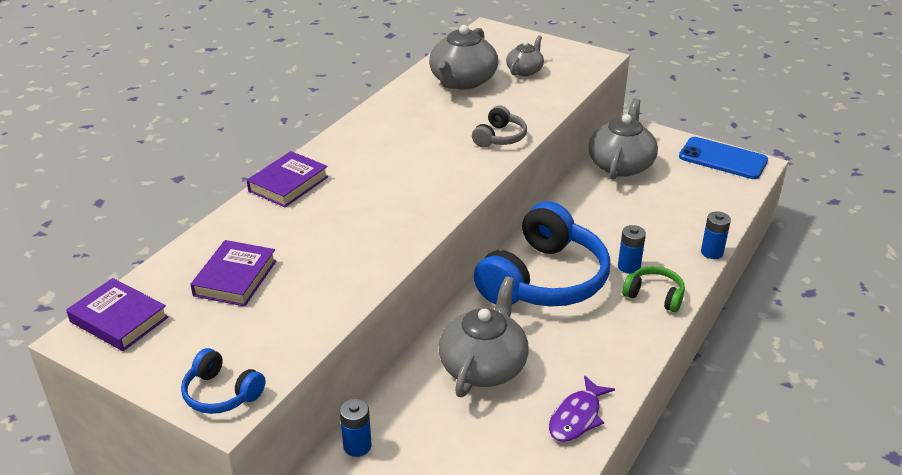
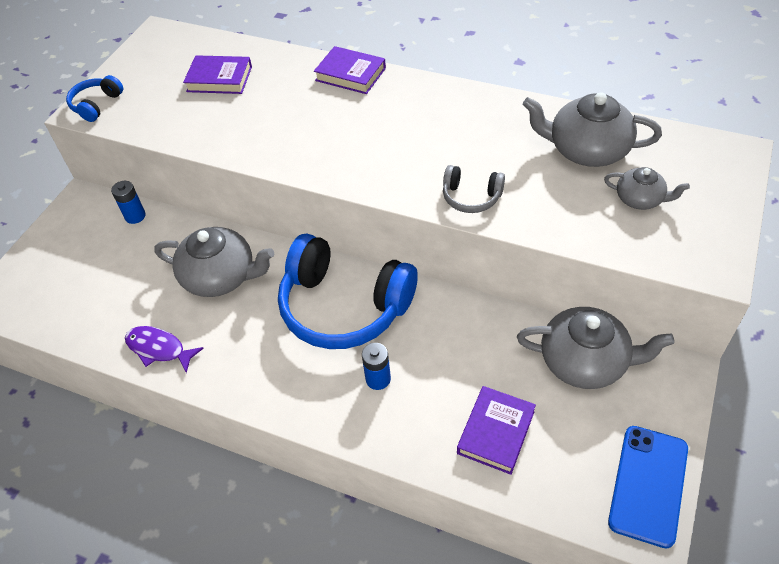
camera: 85 degrees right, 15 degrees up
(119, 319) = (173, 41): purple book -> purple book (496, 432)
(654, 295) = (331, 405): green headphones -> none
(712, 252) = (421, 464): blue battery -> none

